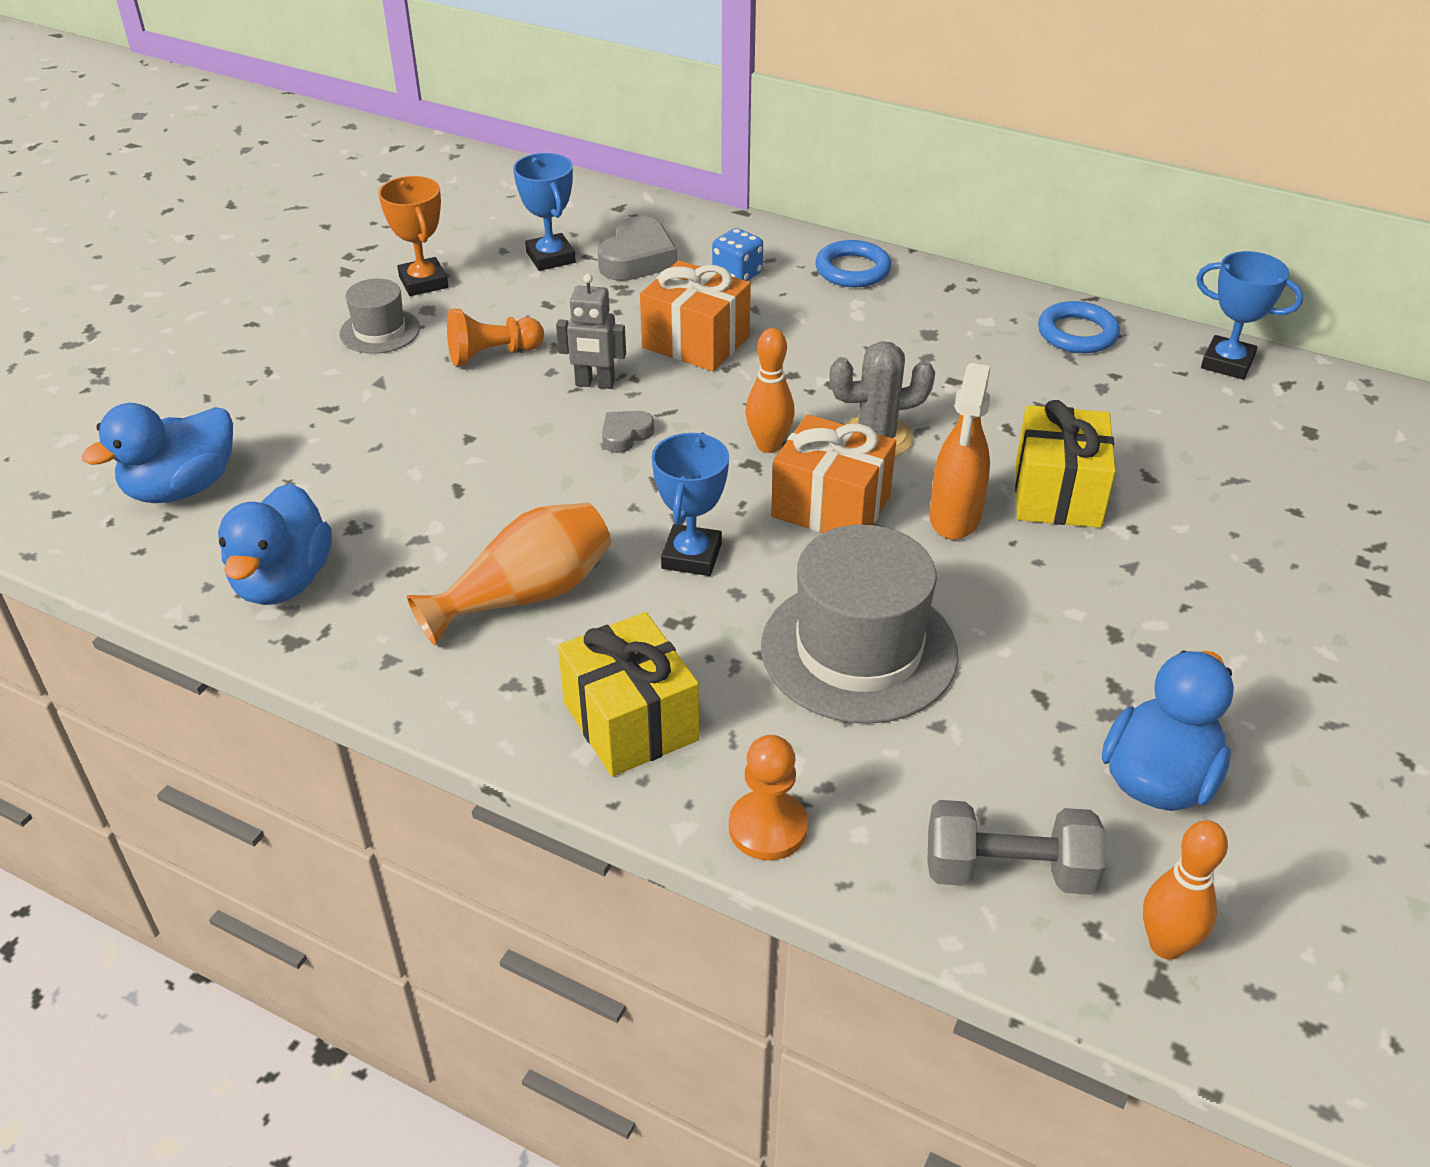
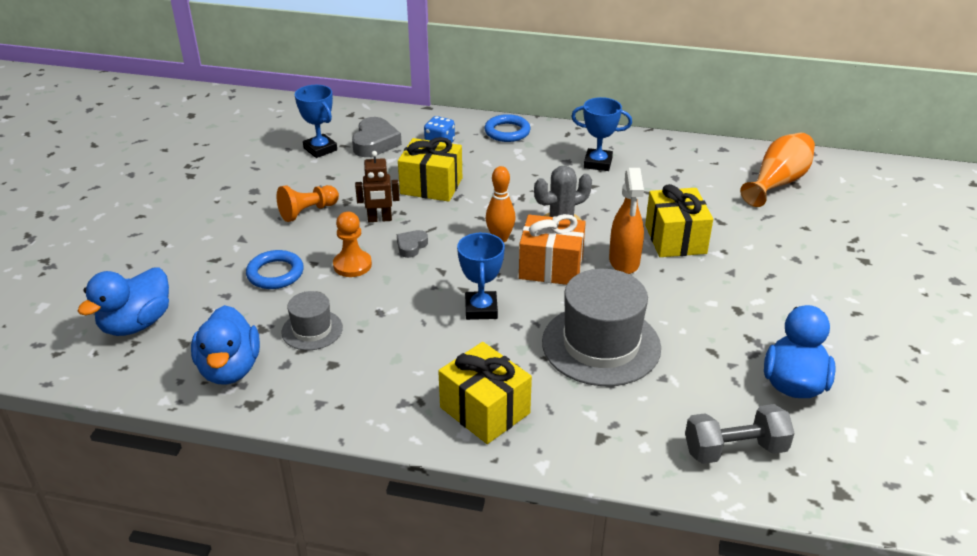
camera: 15 degrees left, 5 degrees down
(380, 331) = (228, 208): grey hat -> grey hat (312, 330)
(423, 282) = (244, 175): orange trophy -> none
(525, 595) = (389, 349): orange vase -> orange vase (778, 182)
(595, 384) = (379, 219): grey robot -> brown robot
(696, 342) = (431, 186): orange gift -> yellow gift
(768, 828) = (591, 454): orange pawn -> orange pawn (352, 265)
(1077, 333) = (649, 150): blue ring -> blue ring (275, 273)
(1166, 945) = (834, 471): orange bowling pin -> none
(1227, 363) = (737, 154): blue trophy -> blue trophy (598, 163)

